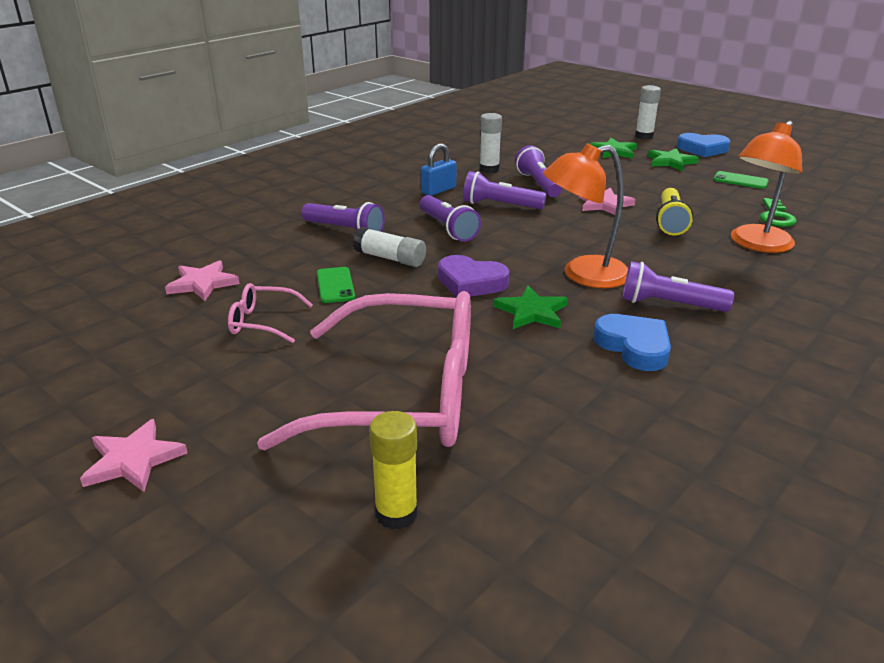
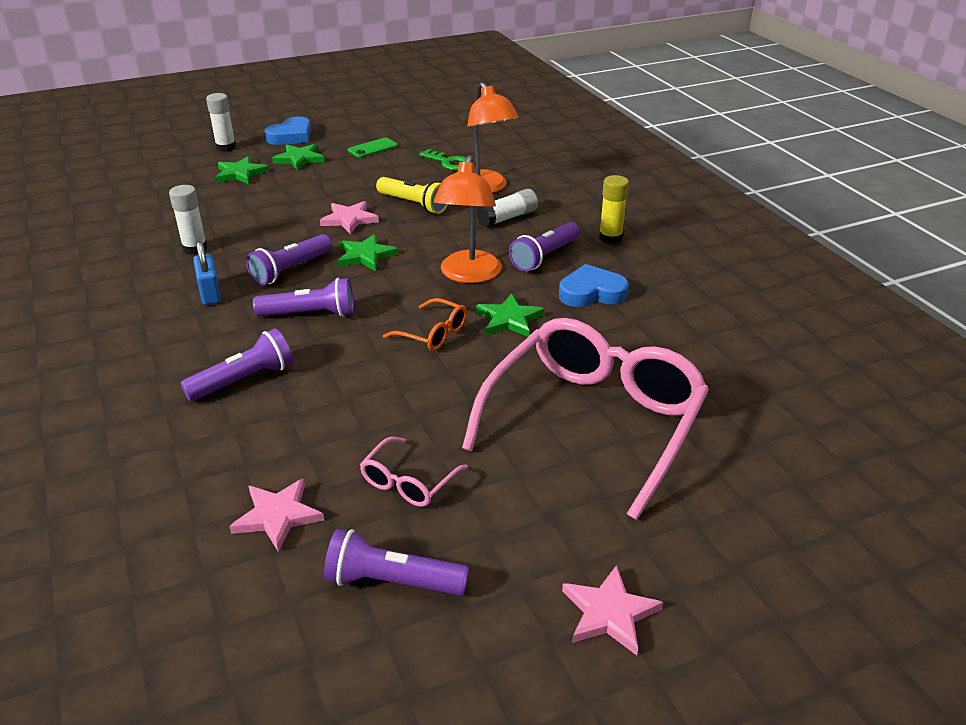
camera: 65 degrees left, 5 degrees up
(335, 285) = (369, 415): green phone -> none
(390, 258) = (342, 366): white glue stick -> white glue stick (507, 218)
(396, 514) = (740, 463): yellow glue stick -> yellow glue stick (610, 238)
(471, 282) = (433, 334): purple heart -> orange glasses
(538, 184) = (266, 235): purple flashlight -> purple flashlight (392, 581)
(557, 225) = (365, 255): none -> green star

